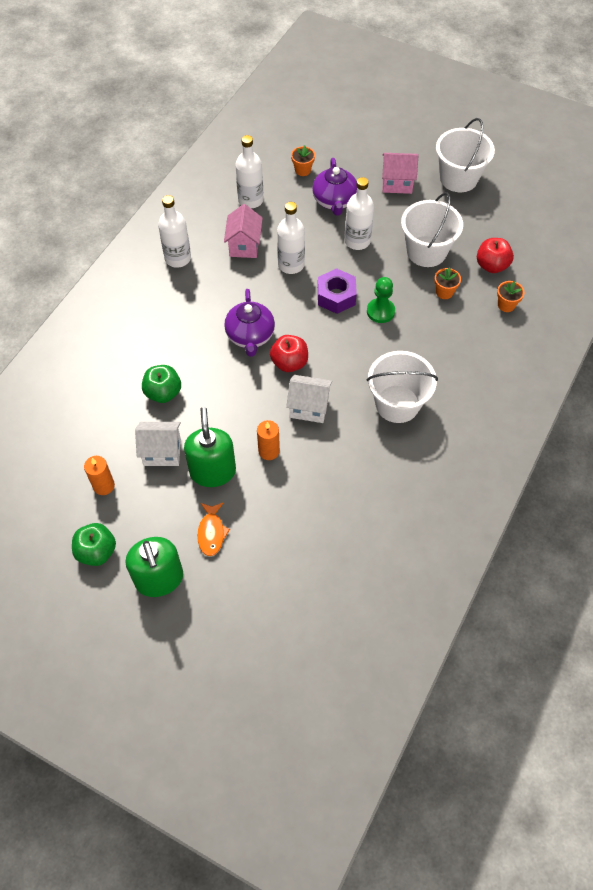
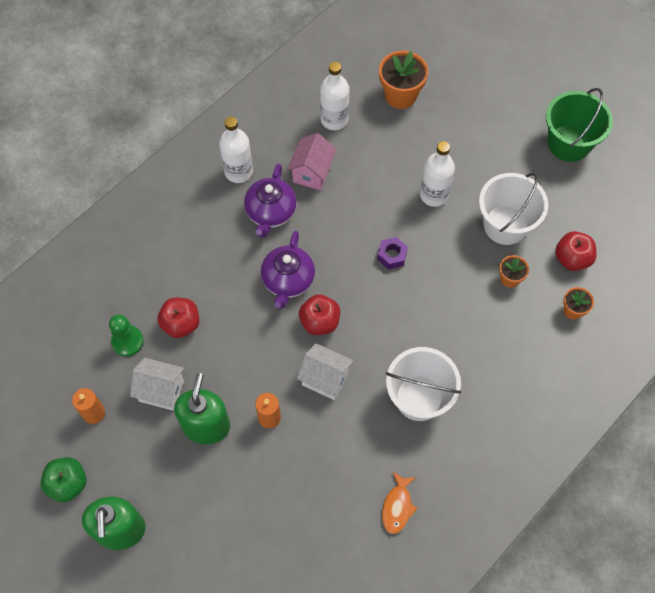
camera: 15 degrees right, 5 degrees up
(163, 393) = (181, 324): green apple -> red apple
(211, 532) = (186, 493): orange fish -> orange fish (397, 506)
(291, 265) = (354, 207): white bottle -> none
(302, 170) = (400, 95): orange flower pot -> orange flower pot, size x1.81
(334, 201) = (424, 141): purple teapot -> purple teapot (270, 212)
(336, 296) = (392, 256): purple nut -> purple nut, size x0.66
(380, 311) = (434, 285): green pawn -> green pawn (127, 341)
(397, 183) = (498, 134): pink house -> none
(458, 178) = (568, 143): white bucket -> green bucket

